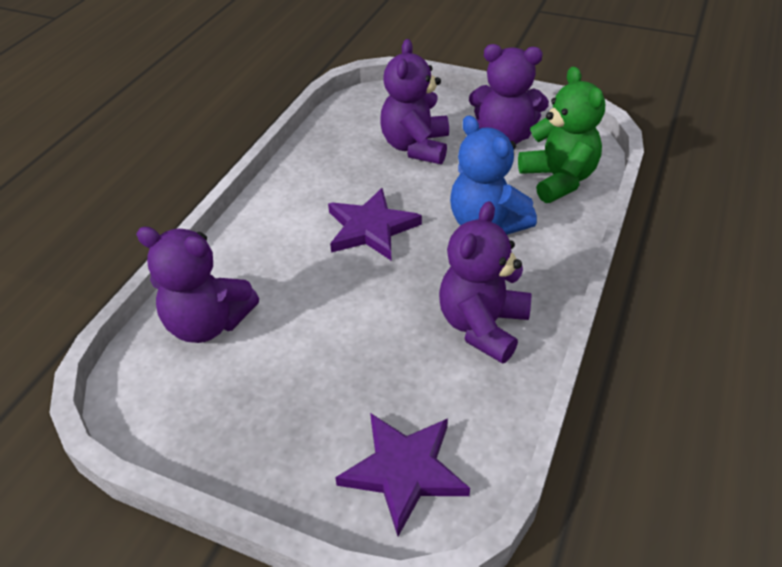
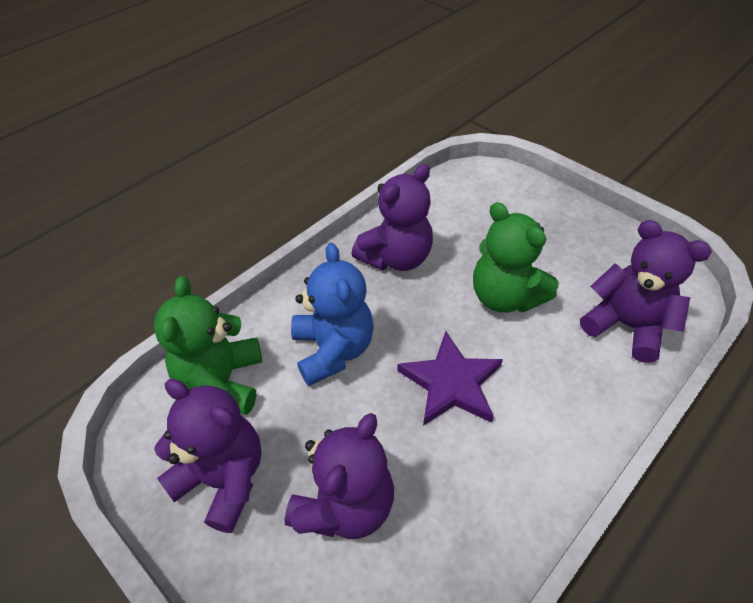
camera: 160 degrees left, 5 degrees up
(342, 316) = (505, 297): none -> green teddy bear
(404, 471) = (490, 192): purple star -> none

